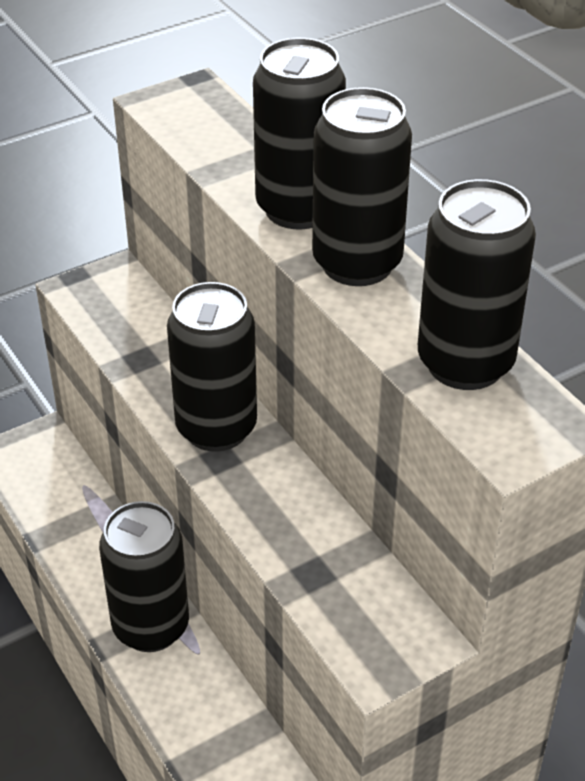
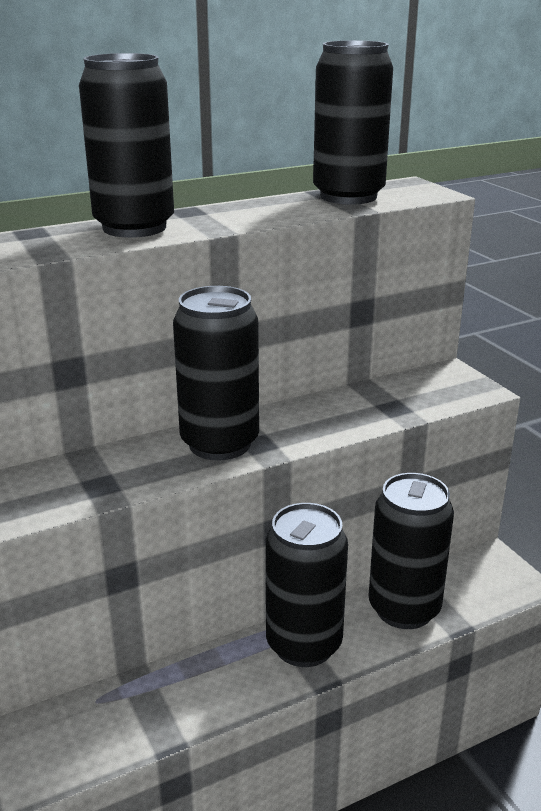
camera: 85 degrees left, 15 degrees down
(357, 263) = (222, 215): black can -> black can (404, 609)

